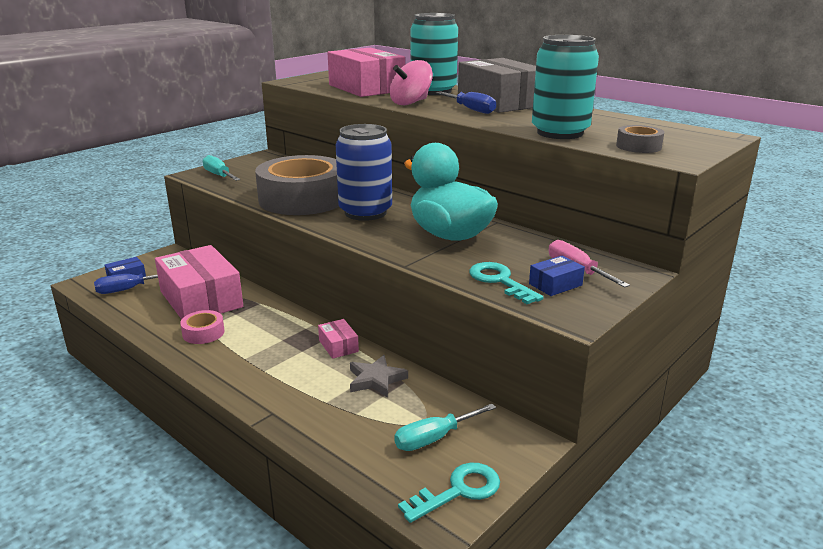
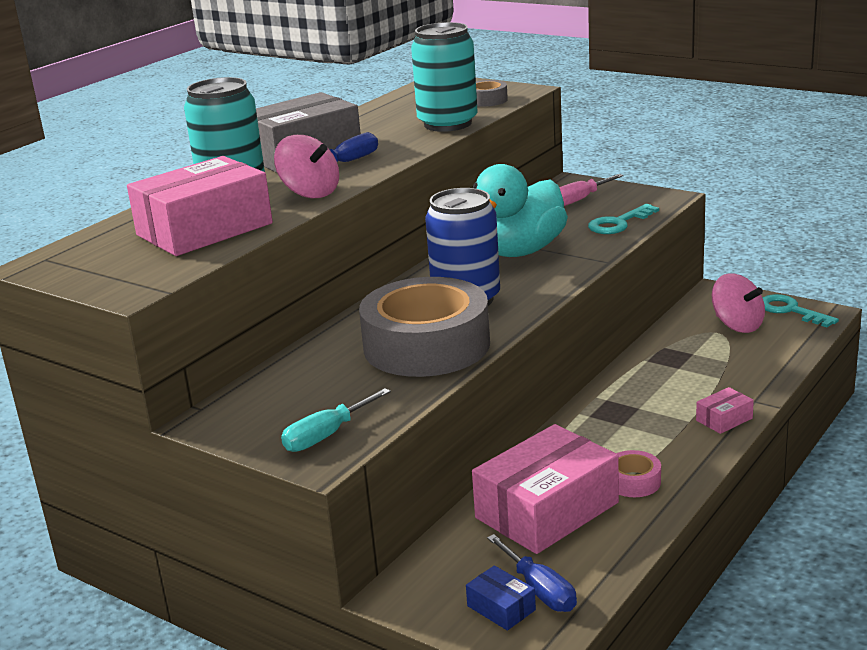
camera: 95 degrees left, 0 degrees up
(338, 346) = (618, 389): pink box -> pink box (724, 419)
(376, 379) = (668, 360): grey star -> none
(434, 438) = (737, 325): turquoise screwdriver -> pink spinning top
(555, 284) = (612, 205): blue box -> none

